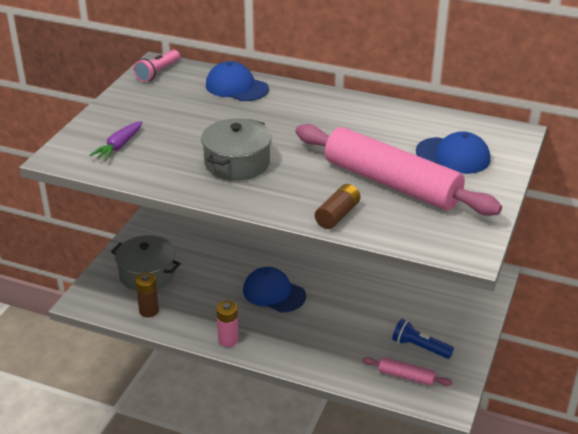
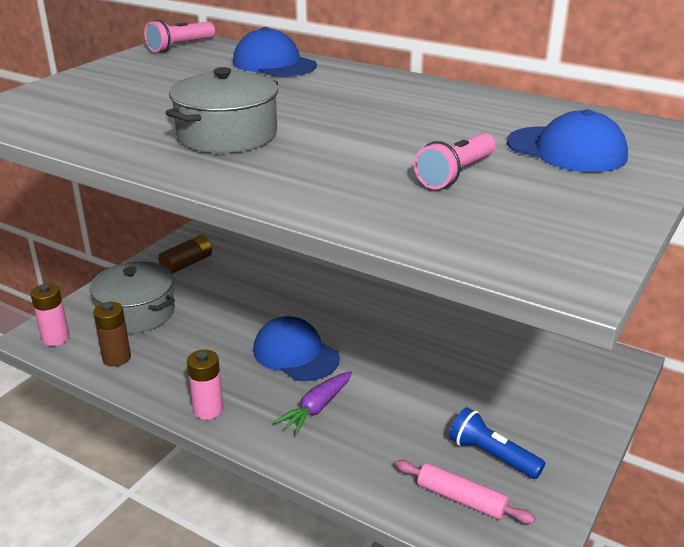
camera: 10 degrees right, 5 degrees down
(97, 301) = (55, 338): none -> pink battery
(119, 146) = (73, 108): purple carrot -> purple carrot (316, 408)
(337, 215) = (350, 206): brown battery -> brown battery (187, 264)
(391, 183) = (455, 174): pink rolling pin -> pink flashlight

